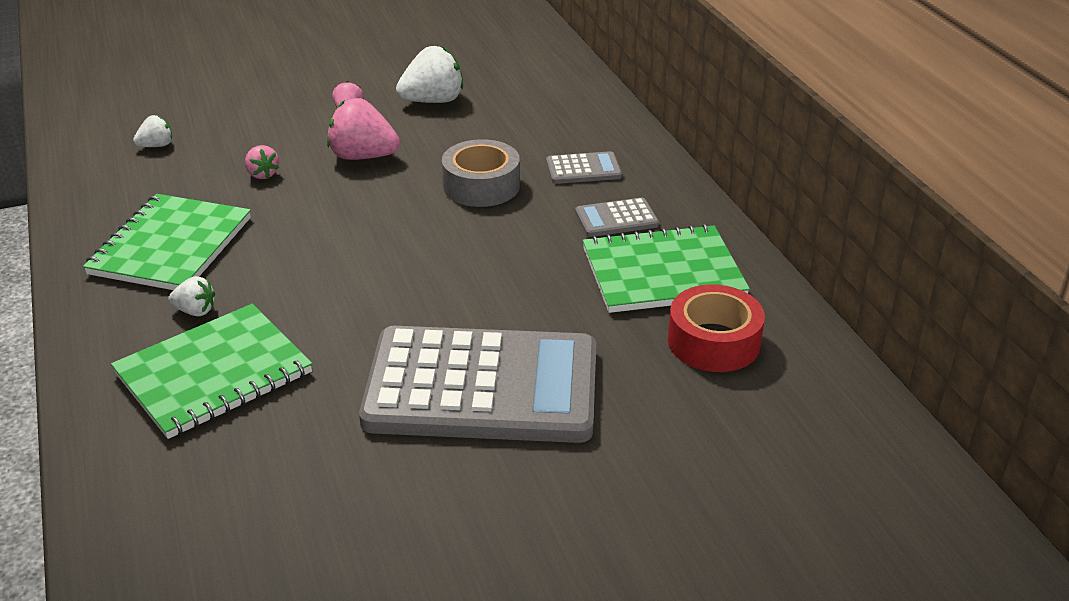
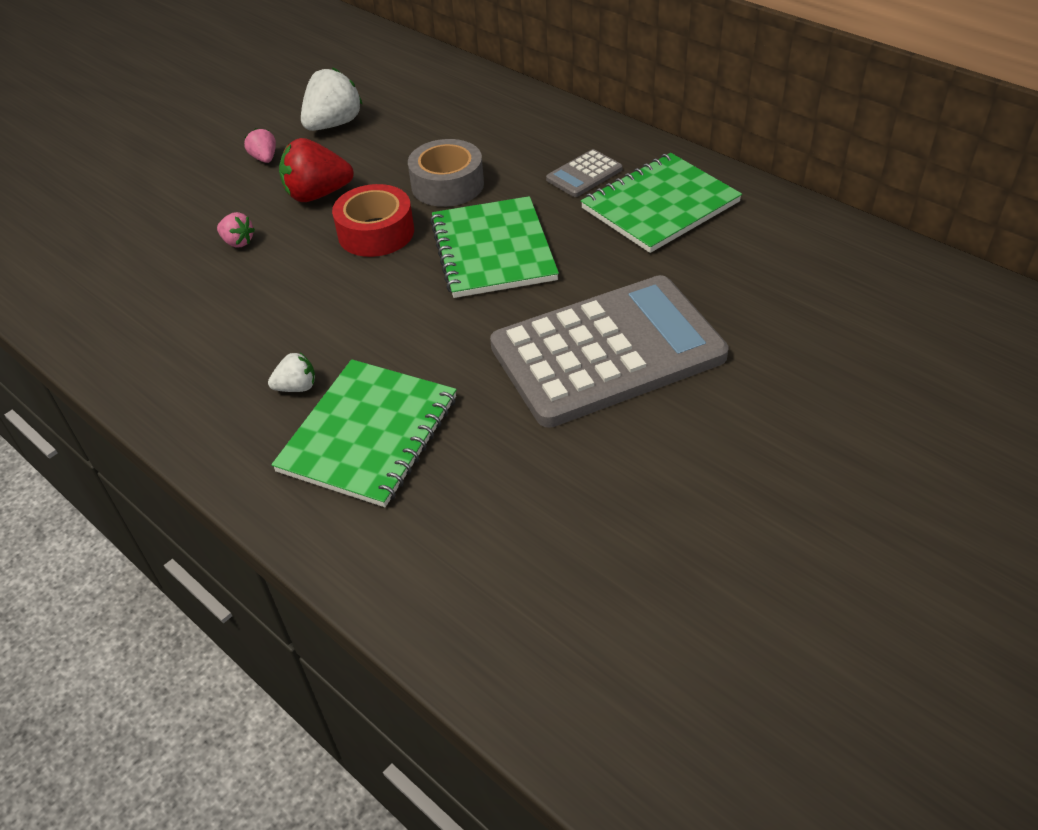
camera: 25 degrees left, 10 degrees up
(156, 146) = (104, 251): white strawberry -> none
(171, 246) = (214, 338): green notebook -> green notebook (493, 250)
(363, 157) = (317, 194): pink strawberry -> red strawberry
(583, 169) = (519, 142): grey calculator -> none
(713, 342) = (746, 246): red tape -> red tape (376, 232)

